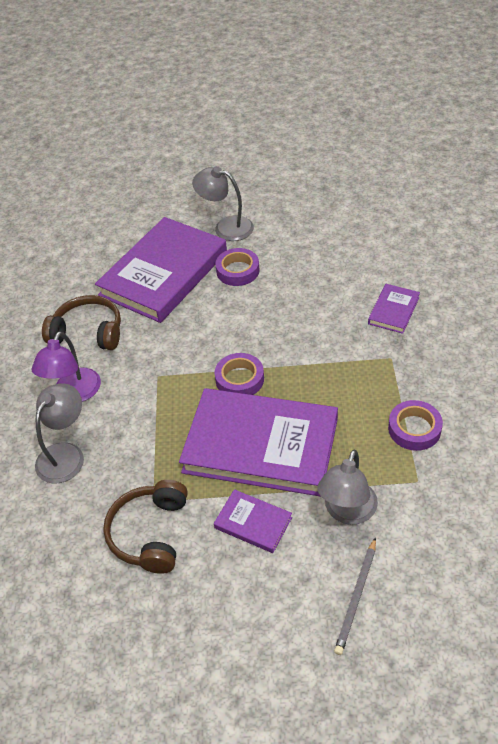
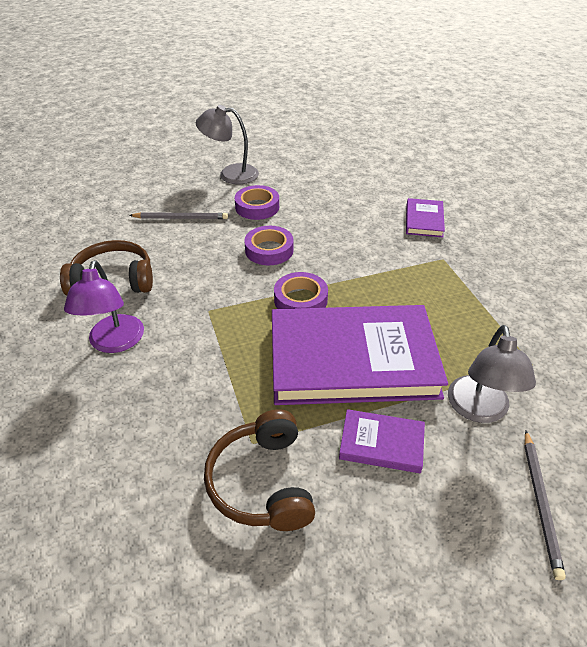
camera: 20 degrees left, 5 degrees down
(65, 454) = (122, 410): grey lamp -> none
(164, 274) = (181, 218): purple book -> grey pencil
(414, 429) = (501, 316): purple tape -> purple tape (269, 250)

